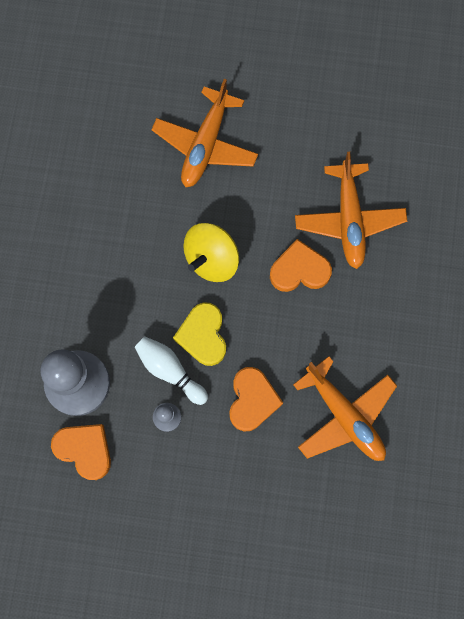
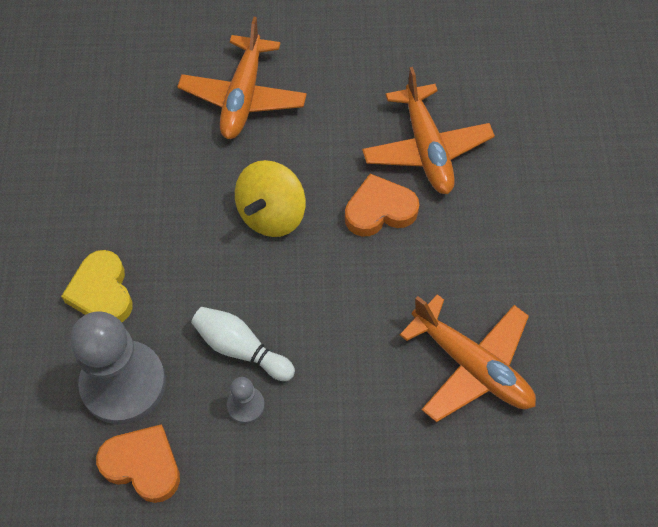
camera: 10 degrees left, 15 degrees down
(203, 335) = (276, 301): yellow heart -> yellow heart (102, 292)
(252, 400) = (352, 367): orange heart -> none

